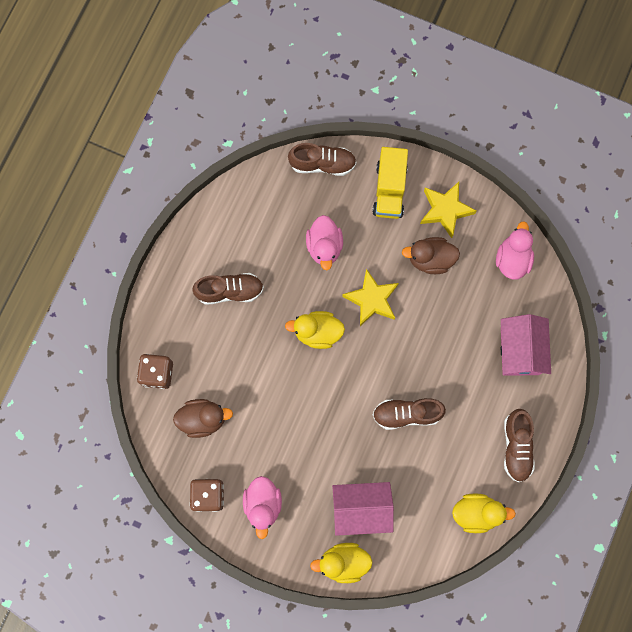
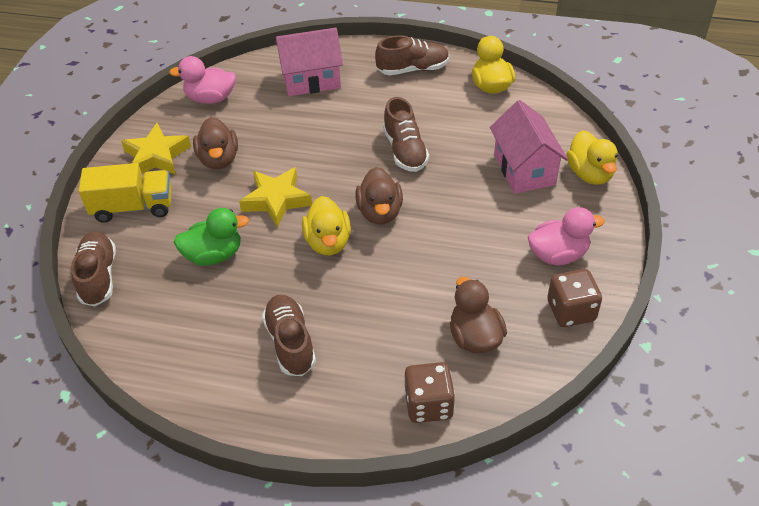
camera: 100 degrees left, 30 degrees down
(324, 246) = (214, 255): pink duck -> green duck
(339, 378) = (380, 212): none -> brown duck

